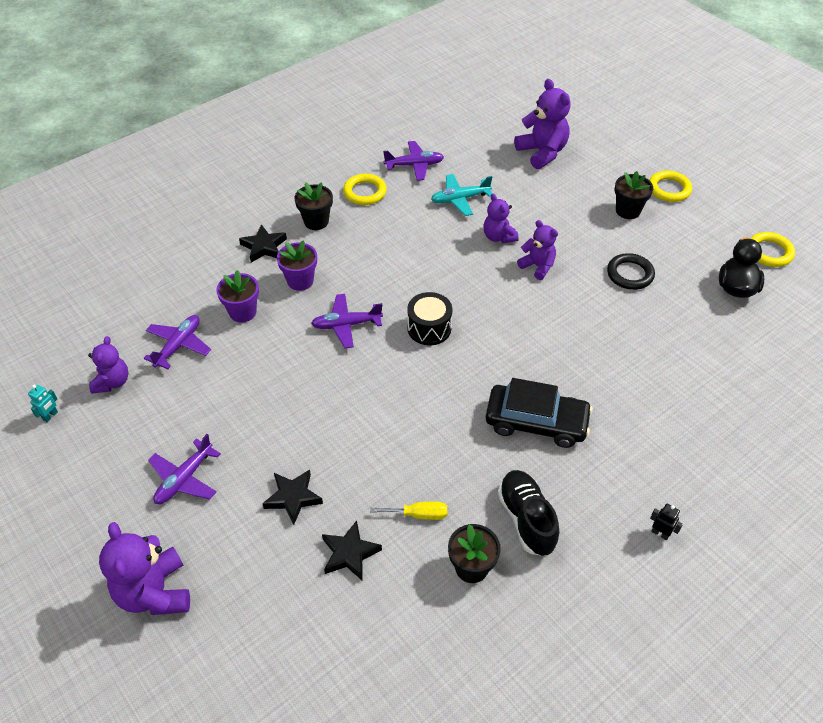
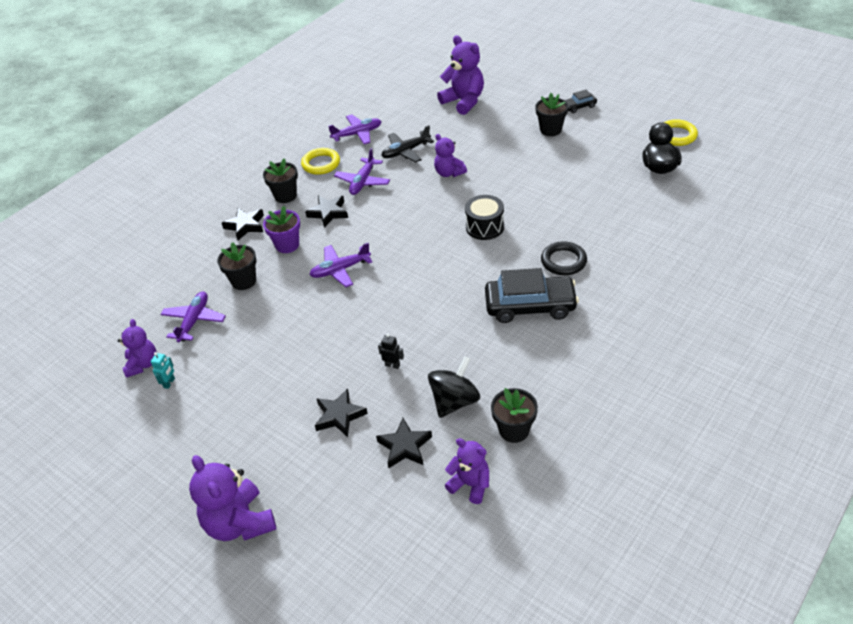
camera: 10 degrees left, 5 degrees down
(50, 416) = (93, 405): turquoise robot -> turquoise robot (169, 383)
(184, 479) = (236, 425): purple plane -> purple plane (363, 182)
(242, 312) = (244, 281): purple flower pot -> black flower pot
(355, 253) = (328, 213): none -> black star
(419, 514) = (454, 401): yellow screwdriver -> black spinning top
(429, 328) = (413, 256): black drum -> black drum (484, 227)
(460, 199) = (406, 151): turquoise plane -> black plane
(526, 519) = (547, 381): black shoe -> none
(537, 266) = (490, 188): purple teddy bear -> purple teddy bear (470, 484)
(630, 274) = (569, 177): black ring -> black ring (563, 261)
(660, 533) = (662, 364): black robot -> black robot (392, 365)
(669, 189) = (579, 106): yellow ring -> black car

